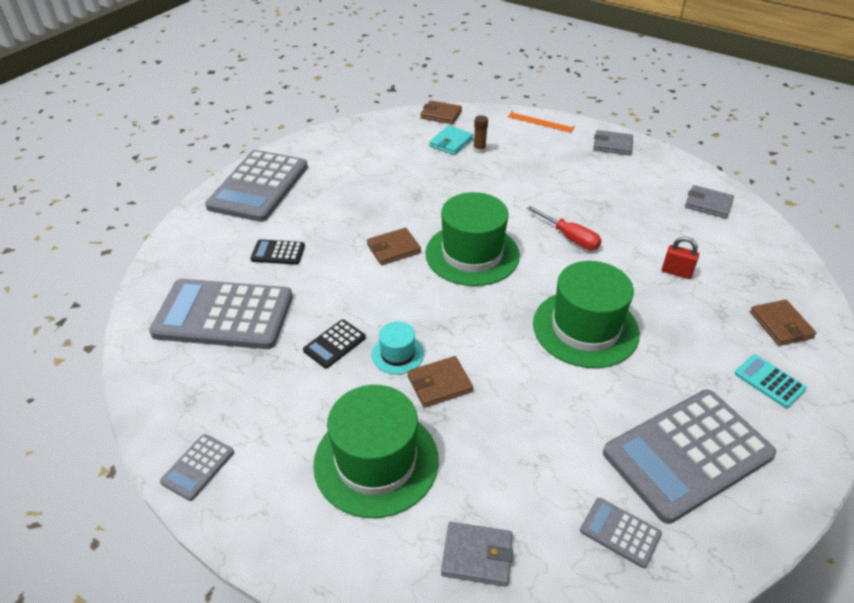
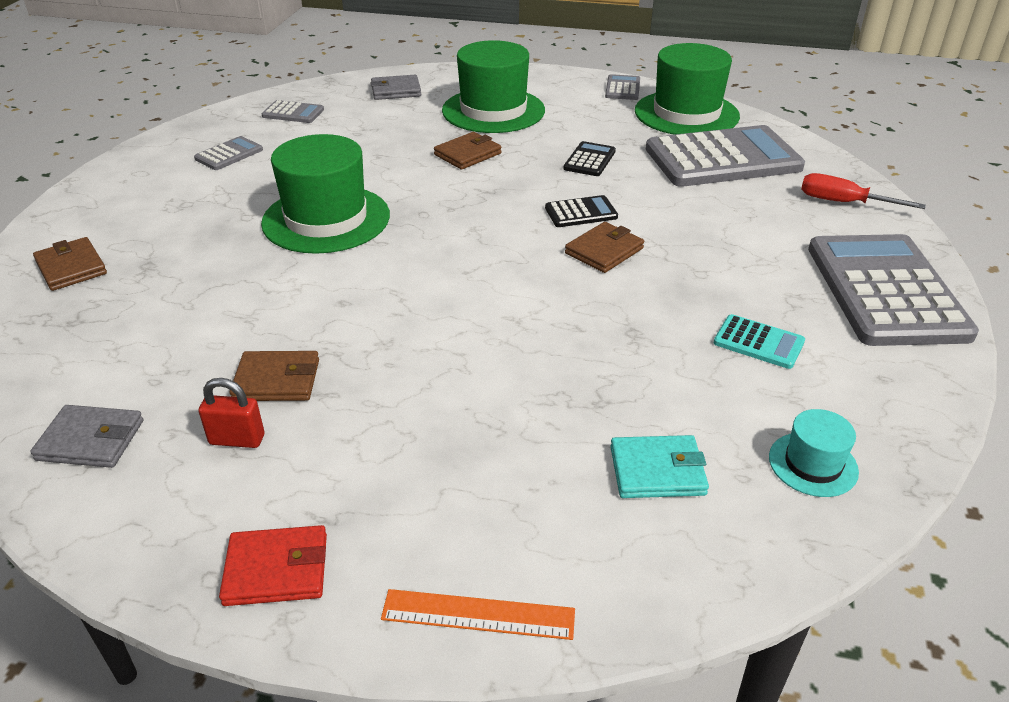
camera: 160 degrees right, 5 degrees down
(278, 253) = (741, 218): black calculator -> black calculator (581, 213)
(397, 354) = (522, 164): turquoise hat -> turquoise hat (813, 464)
(441, 115) = (746, 564): brown wallet -> brown wallet (277, 380)
(451, 142) = (657, 471): turquoise wallet -> turquoise wallet turned 75 degrees clockwise
(472, 254) = (494, 266): green hat -> green hat (686, 113)
(479, 150) = (585, 465): brown glue stick -> none
(569, 237) = (357, 318): red screwdriver -> red screwdriver (843, 202)
(612, 145) = (276, 569): grey wallet -> red wallet
(676, 272) = (194, 302): red padlock -> red padlock (237, 439)
(687, 454) = (229, 154): grey calculator -> grey calculator, size x0.43
(769, 381) = (120, 213): turquoise calculator -> turquoise calculator (758, 342)

